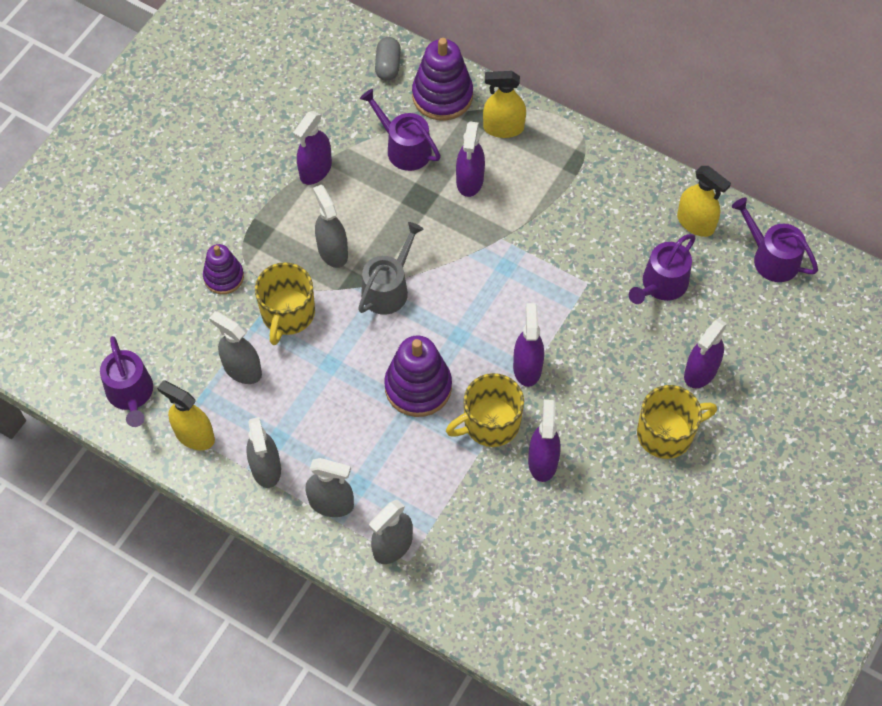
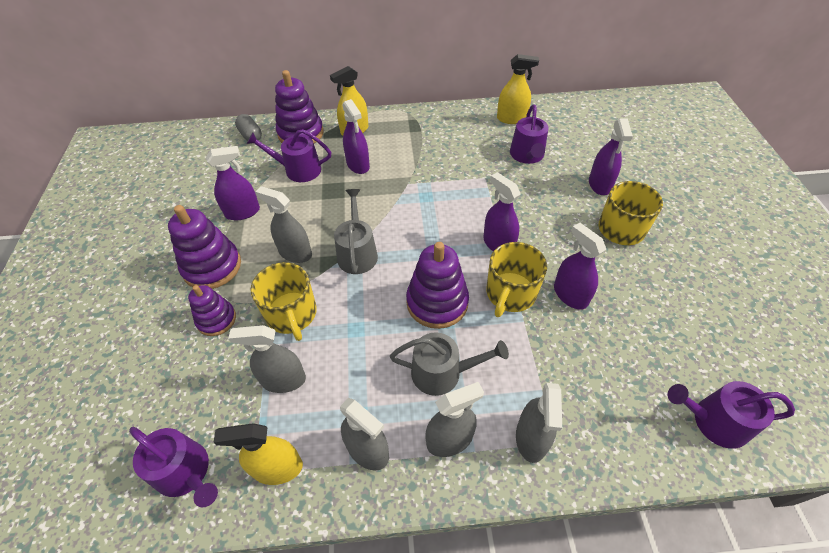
camera: 35 degrees left, 10 degrees down
(251, 218) = (212, 267): none -> purple stacking toy
(315, 170) = (242, 212): purple spray bottle -> purple spray bottle turned 105 degrees counterclockwise
(370, 450) = (442, 372): none -> grey watering can
(771, 258) = (568, 113): purple watering can -> purple watering can (714, 421)

